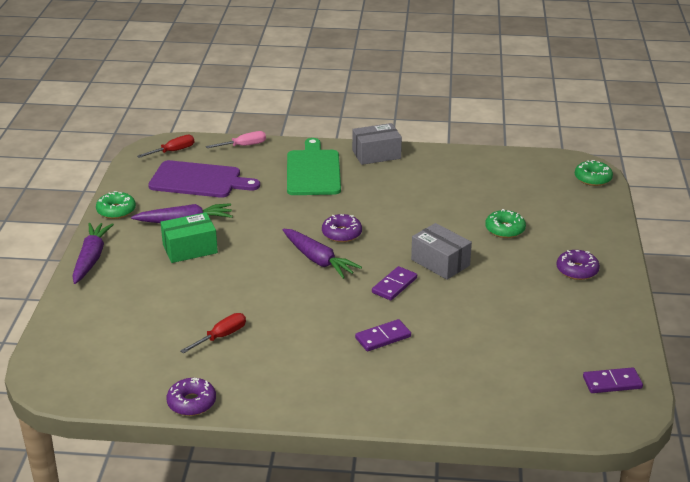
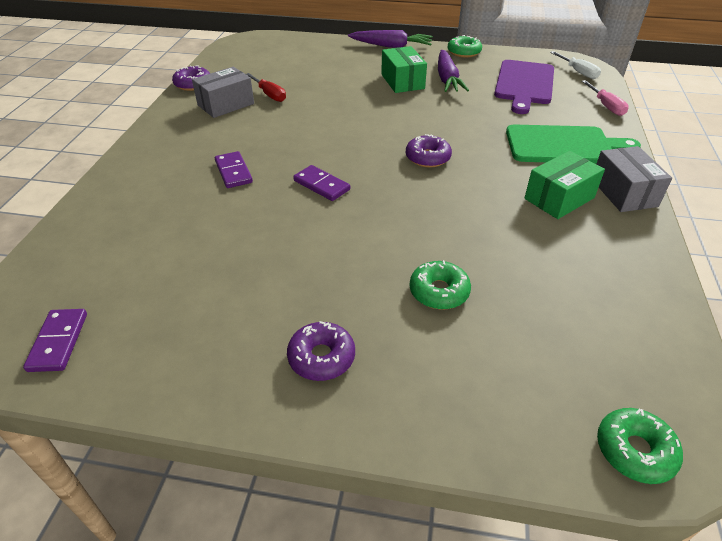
camera: 95 degrees right, 10 degrees up
(173, 151) = (578, 72): red screwdriver -> white screwdriver
(318, 260) = (377, 142): purple carrot -> none
(389, 179) = (559, 198): none -> green box
(440, 262) = (362, 222): grey box -> grey box (226, 104)

